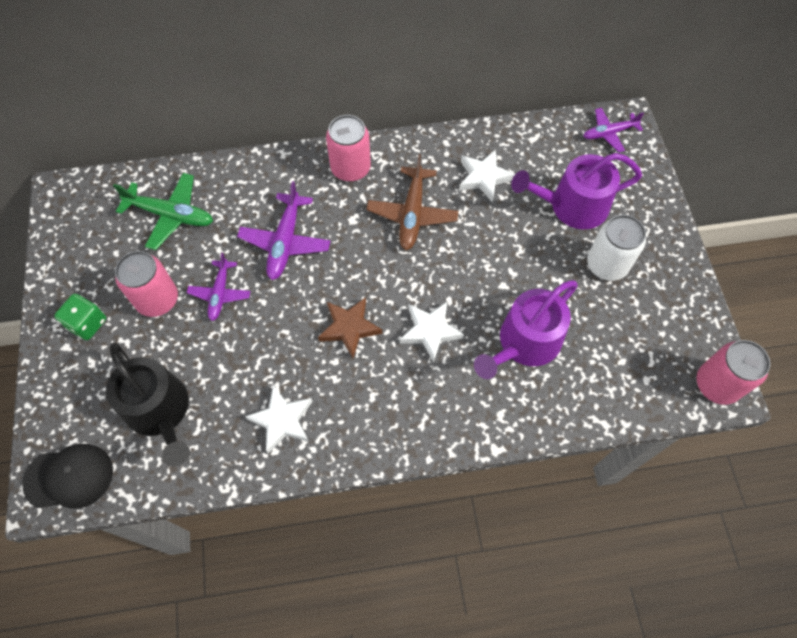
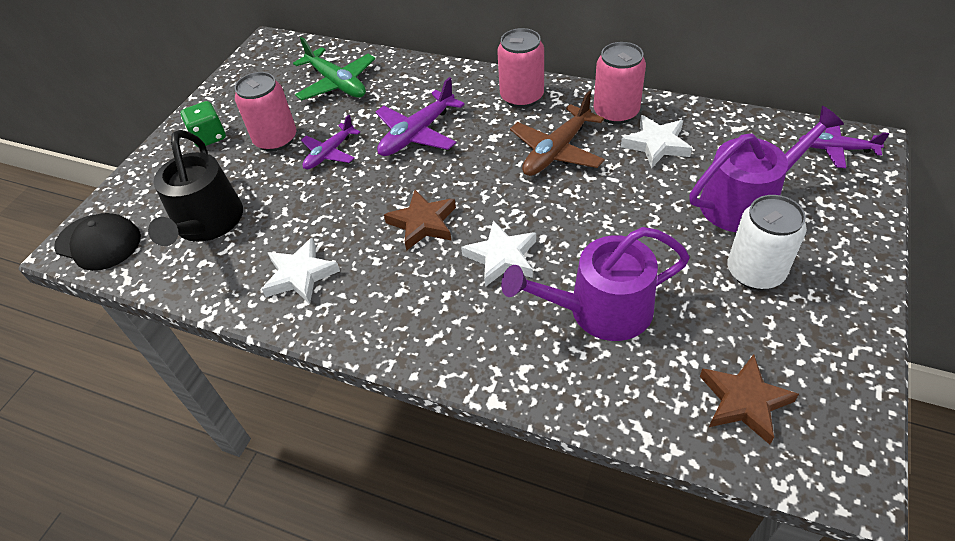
camera: 35 degrees right, 15 degrees down
(572, 206) = (745, 201): purple watering can -> purple watering can turned 135 degrees clockwise
(647, 368) = (744, 401): none -> brown star
(717, 384) = (837, 463): pink can -> pink can (616, 112)

